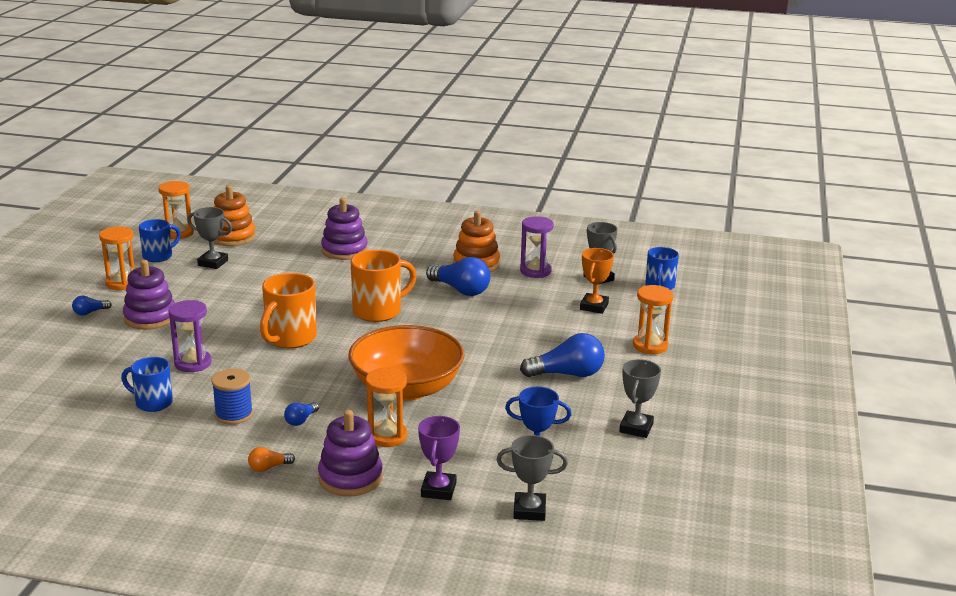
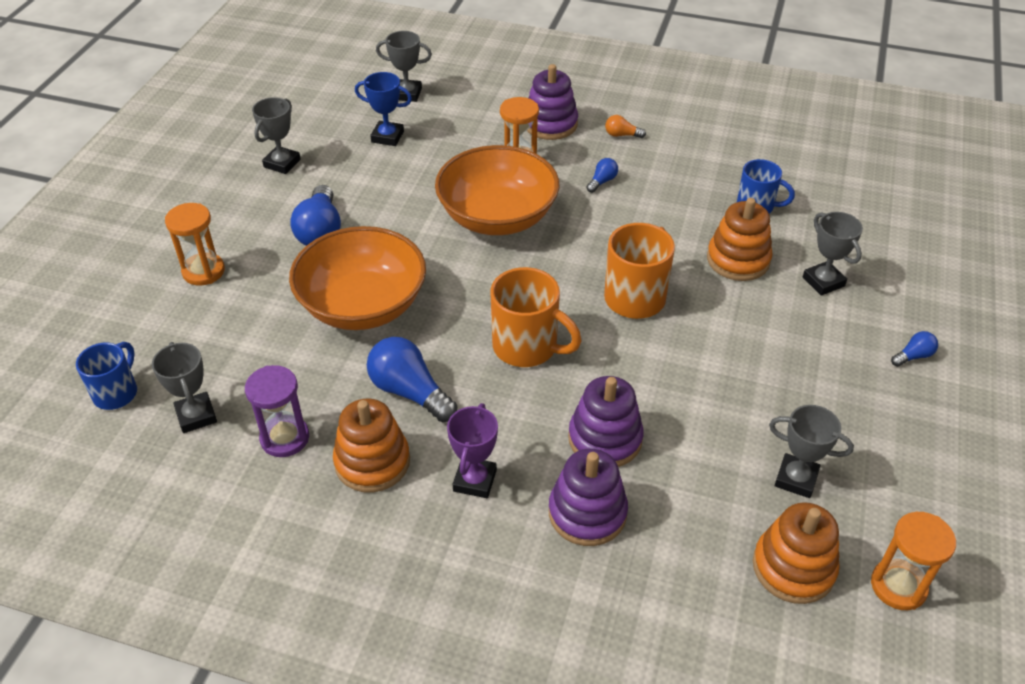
camera: 175 degrees left, 20 degrees up
(122, 283) = (909, 425): orange hourglass -> none
(127, 351) = (823, 282): none -> grey trophy
(150, 317) = (827, 343): purple stacking toy -> purple stacking toy (605, 439)
(159, 256) = (893, 503): blue mug -> none
(193, 363) = (738, 260): purple hourglass -> orange stacking toy
(234, 414) = (669, 190): blue spool -> none
(268, 467) = (622, 135): orange light bulb -> orange light bulb turned 150 degrees counterclockwise
(379, 311) = (527, 347): orange mug -> orange mug turned 120 degrees counterclockwise
(438, 490) = (477, 112): purple trophy -> purple trophy (475, 480)
(509, 329) = (363, 305): none -> orange bowl
(567, 374) = (320, 231): blue light bulb -> blue light bulb turned 90 degrees counterclockwise
(594, 306) = (235, 348): orange trophy -> none

